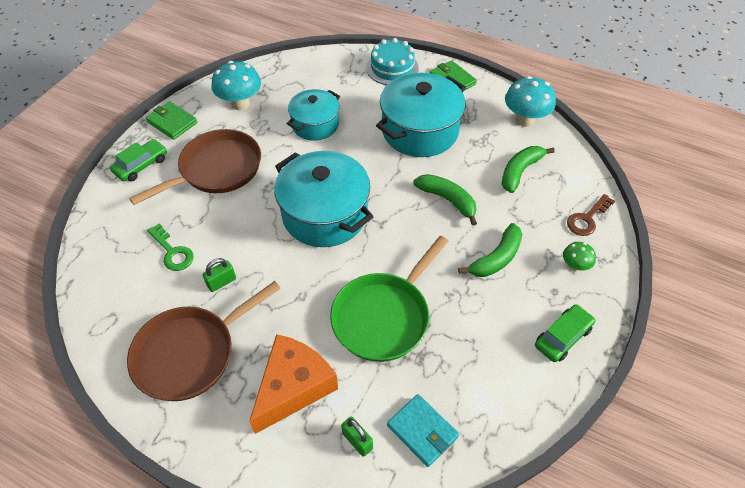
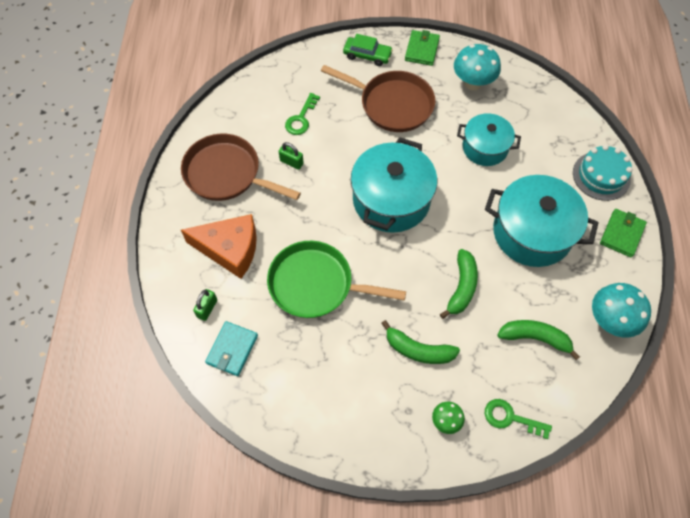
camera: 65 degrees right, 10 degrees up
(562, 337) = (363, 431): green car -> none
(587, 219) = (510, 418): brown key -> green key

